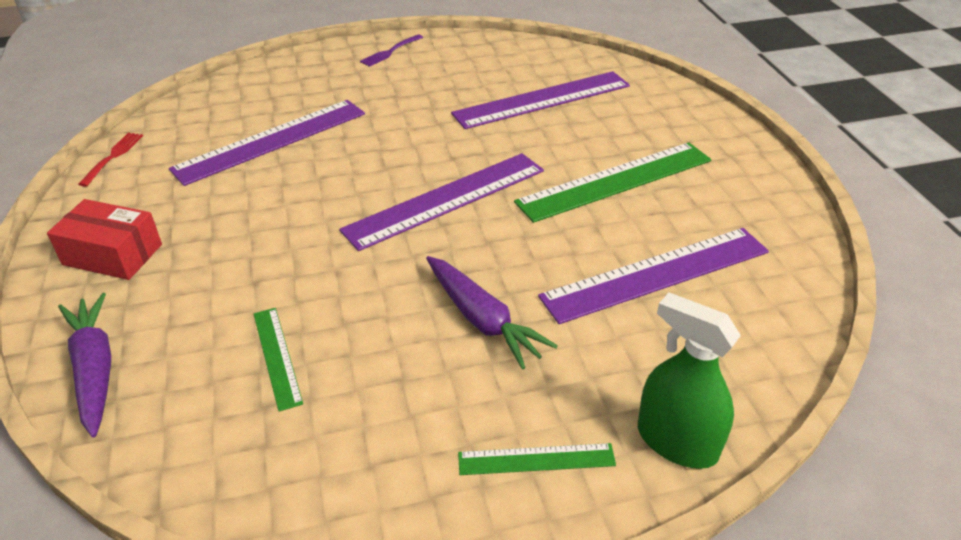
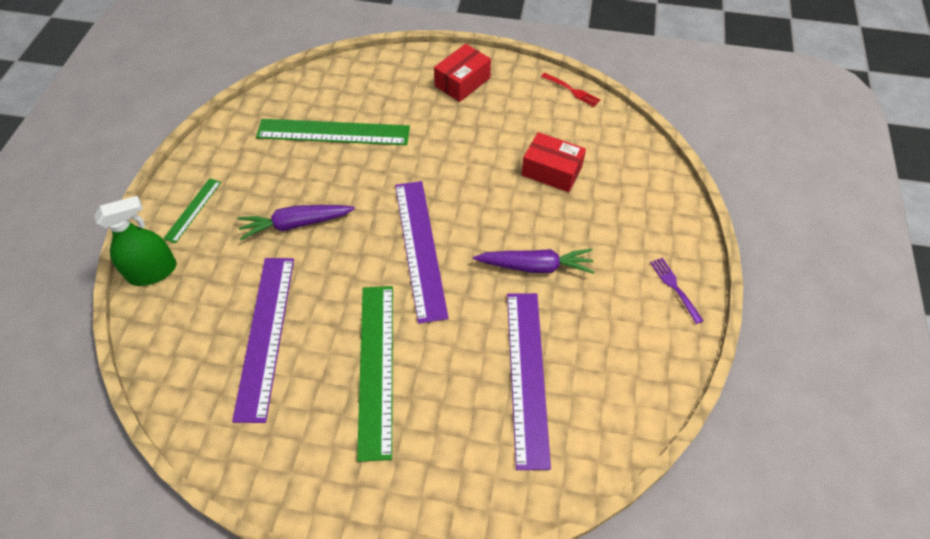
camera: 115 degrees right, 15 degrees up
(95, 369) = (373, 69): purple carrot -> purple carrot (535, 266)
(271, 141) = (551, 171): purple ruler -> red box
(277, 357) = (333, 132): green ruler -> green ruler, size x1.98

